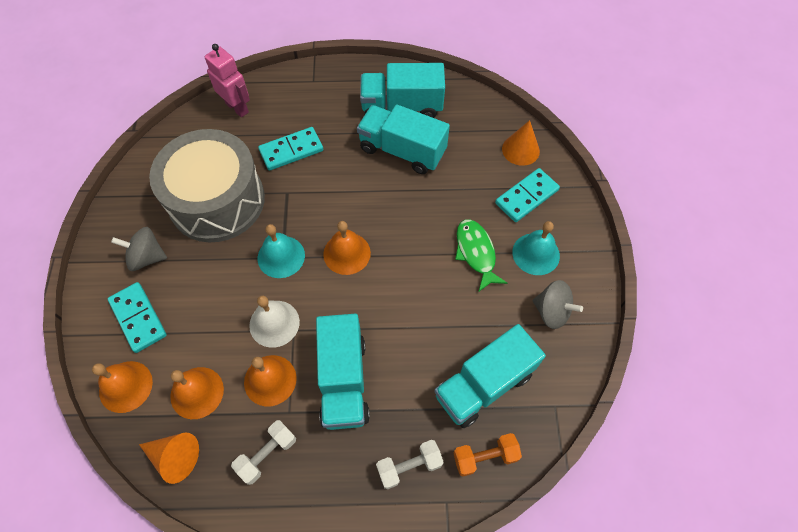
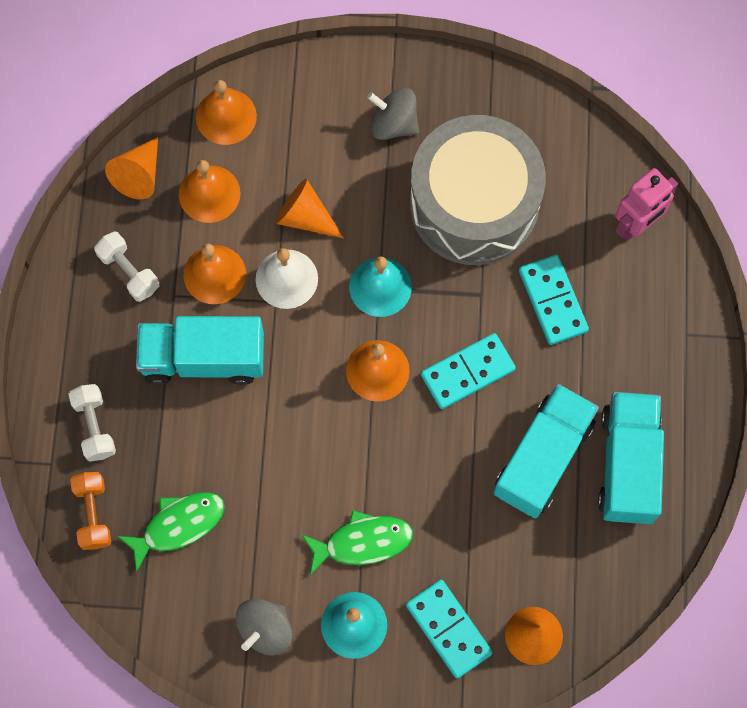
camera: 95 degrees right, 10 degrees up
(138, 318) = (310, 122): turquoise domino -> turquoise domino (468, 372)
(147, 257) = (393, 124): grey spinning top -> grey spinning top turned 75 degrees counterclockwise
(222, 314) = (305, 217): none -> orange cone
(483, 384) = (179, 525): turquoise truck -> green fish

